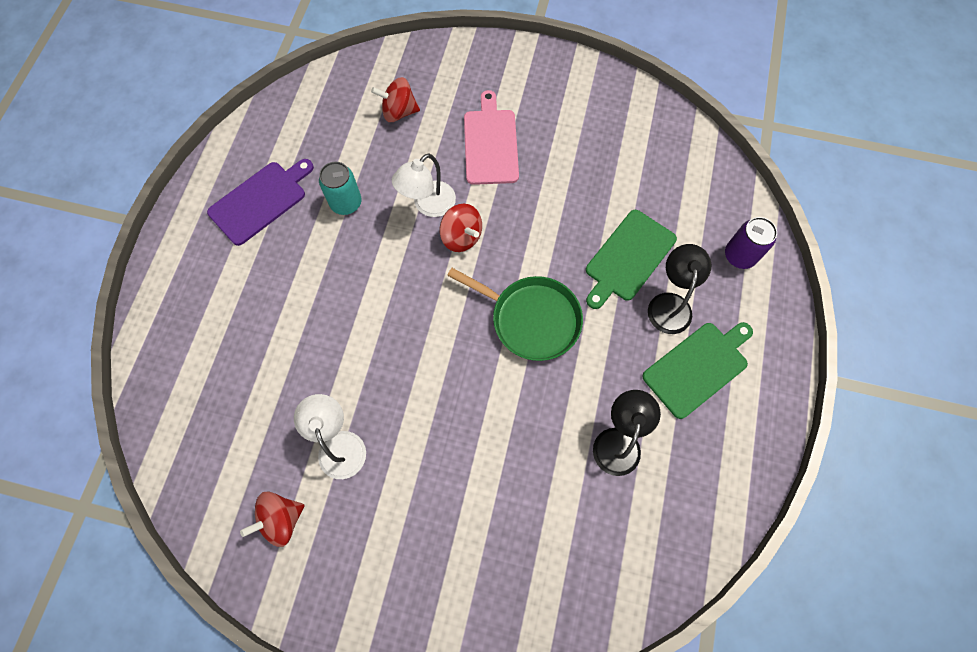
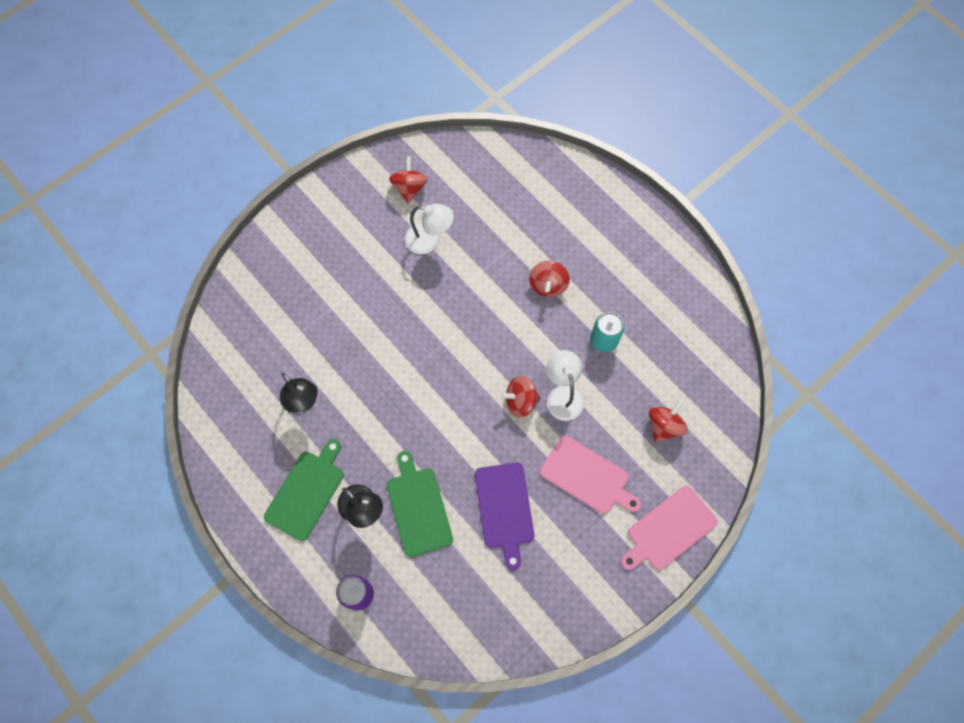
camera: 125 degrees right, 0 degrees up
(260, 201) = (644, 285): purple cutting board -> purple cutting board (504, 509)
(317, 287) = (548, 285): none -> red spinning top
(489, 64) = (669, 529): none -> pink cutting board
(531, 319) = (423, 406): green pan -> none
(698, 367) = (306, 492): green cutting board -> green cutting board turned 150 degrees counterclockwise

